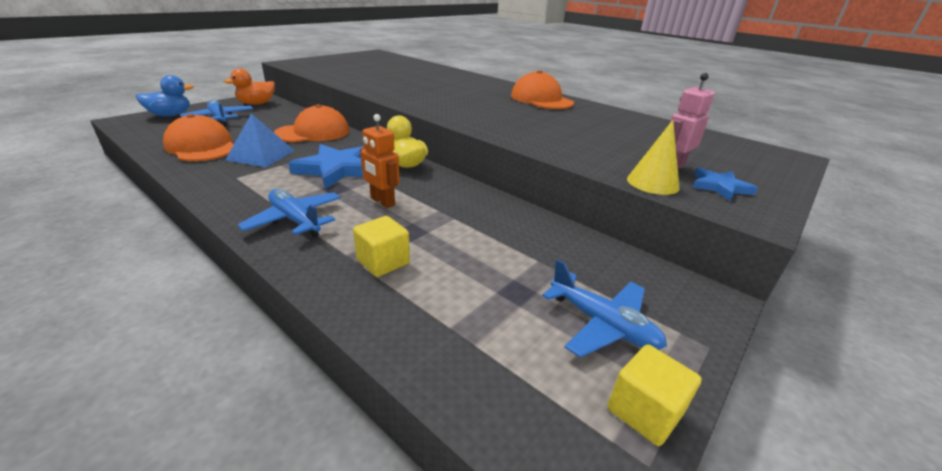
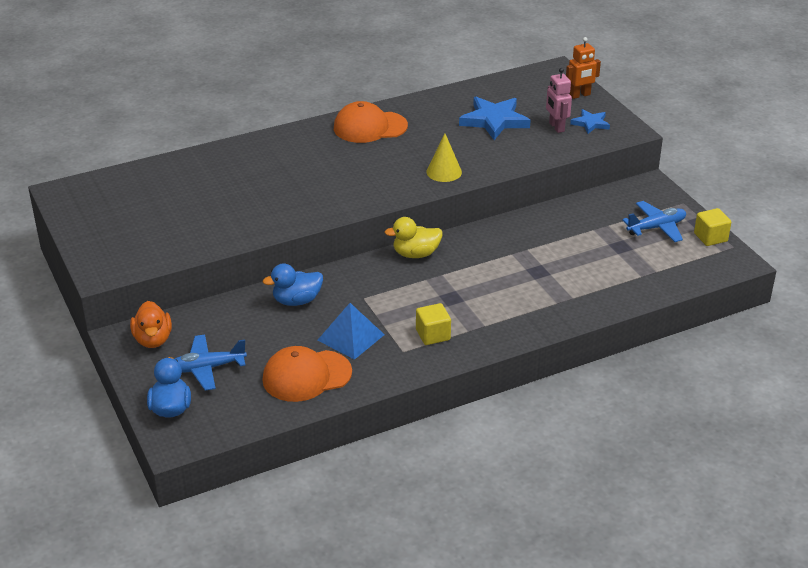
camera: 65 degrees left, 5 degrees up
(295, 220) = (499, 322): blue plane -> none
(313, 132) = (297, 301): orange cap -> blue duck
(336, 169) = (409, 294): blue star -> blue star (494, 121)
(382, 202) = (485, 278): orange robot -> orange robot (580, 95)
(383, 262) = (570, 289): yellow cube -> yellow cube (433, 335)
(652, 183) = (576, 145): yellow cone -> yellow cone (444, 172)

